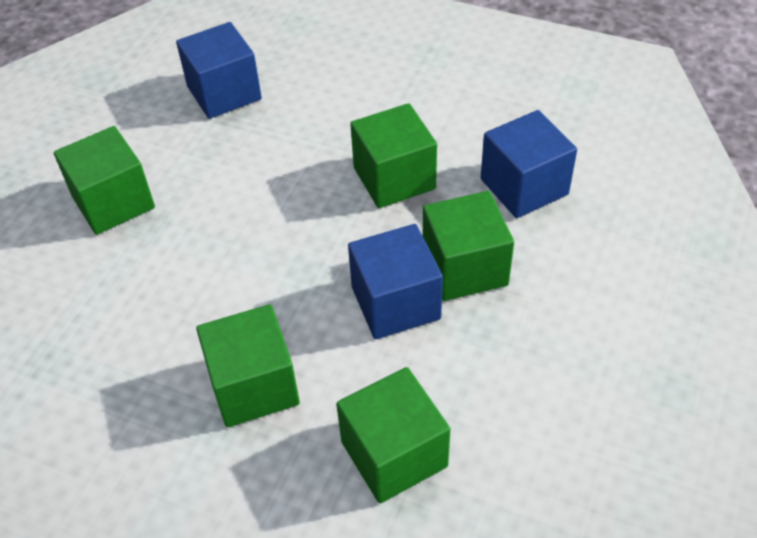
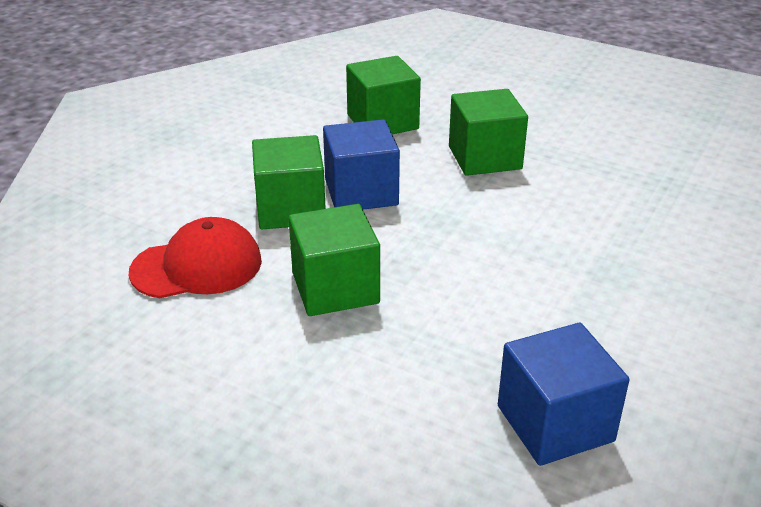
camera: 175 degrees left, 15 degrees down
(113, 202) = (660, 296): green cube -> none
(524, 186) = (197, 266): blue cube -> red cap

